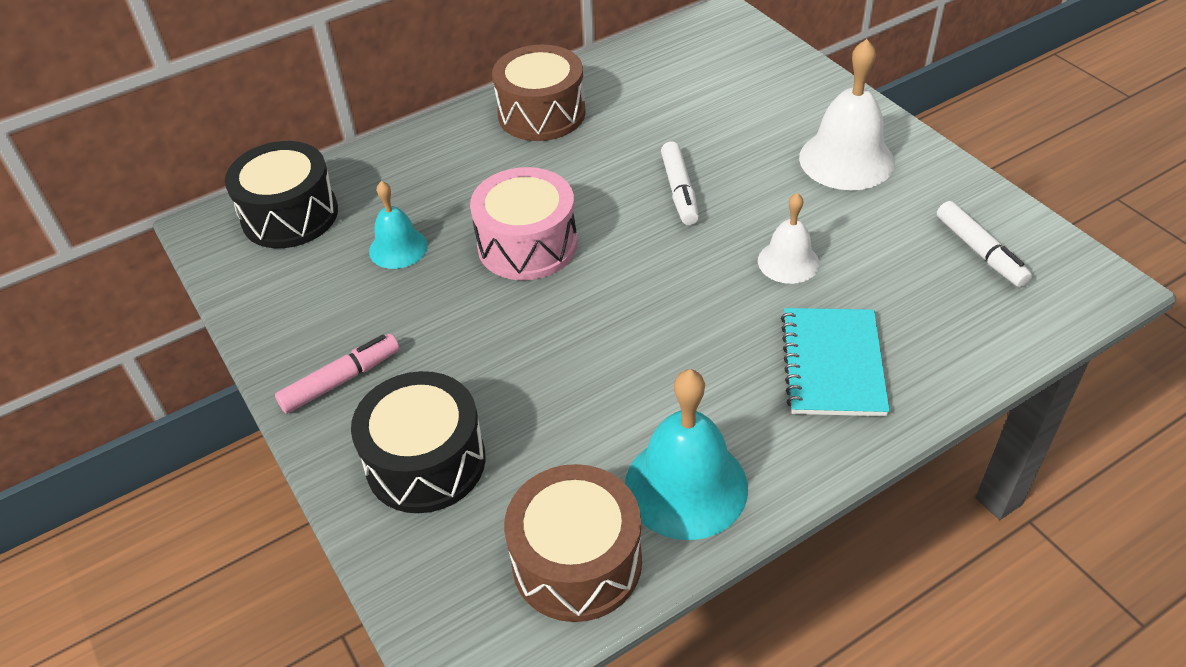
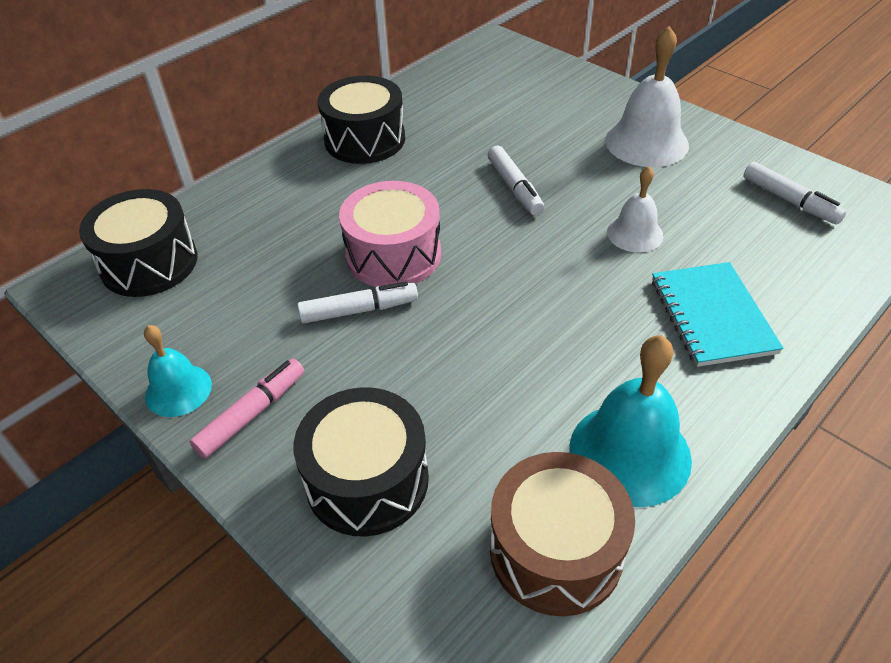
camera: 15 degrees left, 0 degrees up
(398, 248) = (269, 277): turquoise bell -> turquoise bell (178, 390)
(473, 296) = (359, 310): none -> white marker
(541, 114) = (365, 139): brown drum -> black drum

